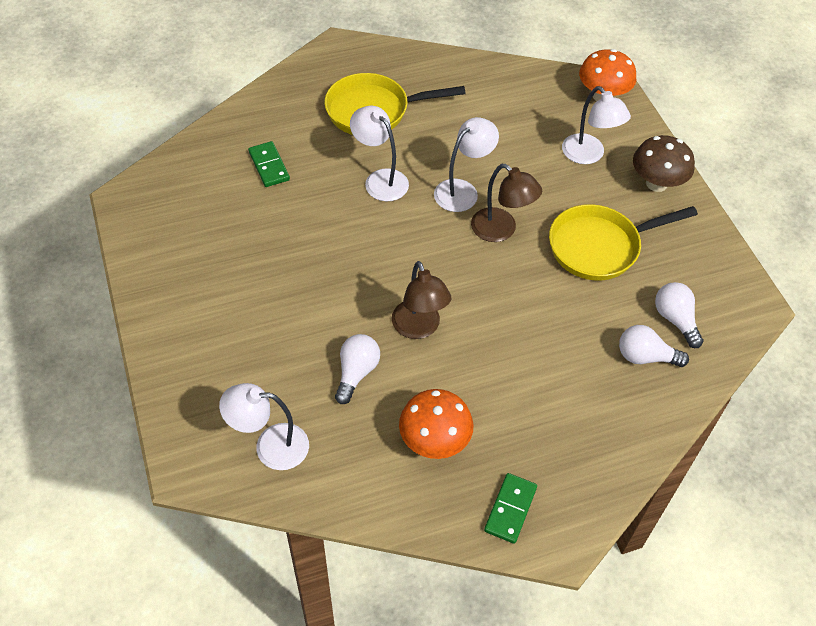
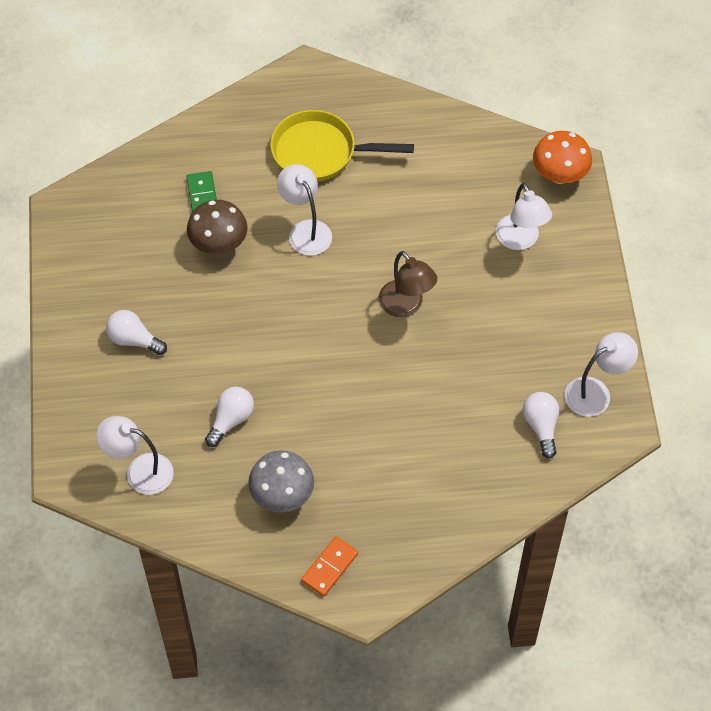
camera: 15 degrees right, 5 degrees up
(419, 328) = (299, 389): brown lamp -> none
(434, 441) = (282, 495): orange mushroom -> grey mushroom
(462, 190) = (382, 256): white lamp -> white lamp (596, 392)
(510, 509) = (329, 567): green domino -> orange domino
(599, 247) = (495, 340): yellow pan -> none
(645, 357) = (499, 456): white light bulb -> white light bulb (134, 340)
(656, 183) = (578, 283): brown mushroom -> brown mushroom (219, 244)

